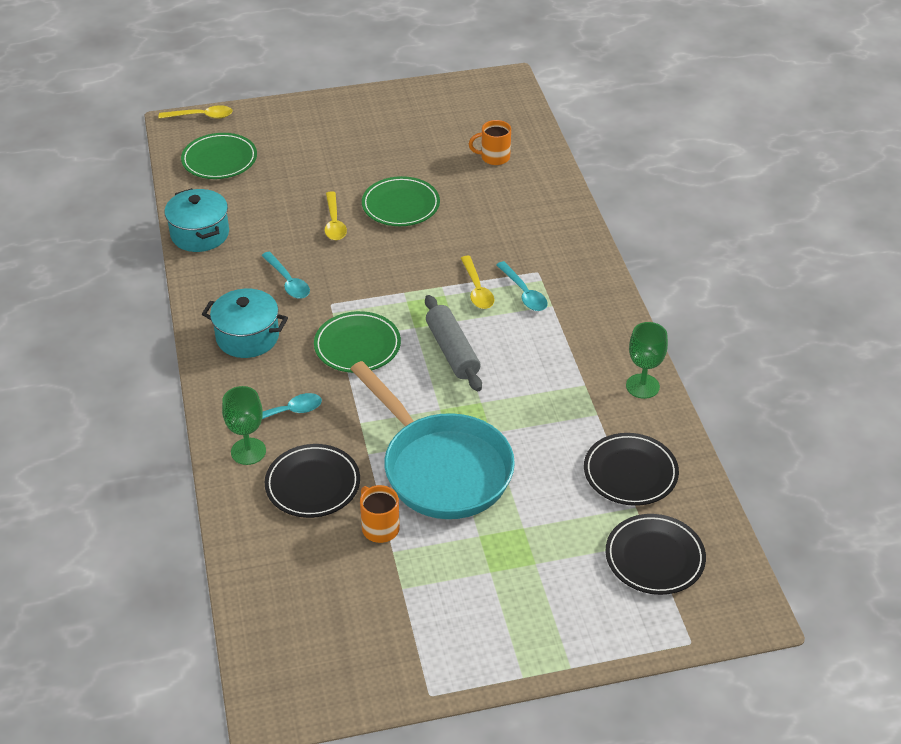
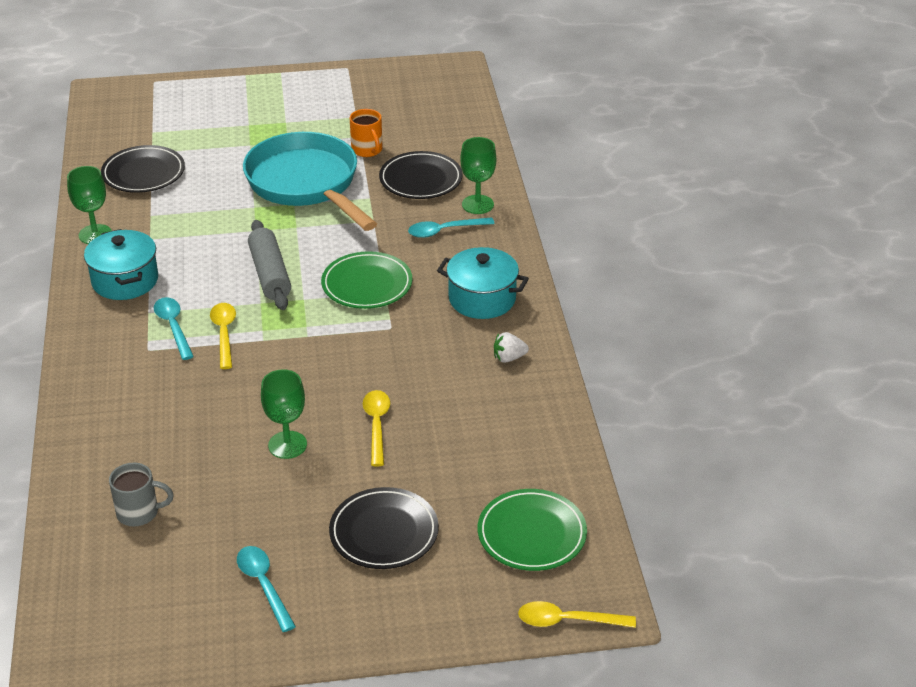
camera: 175 degrees left, 5 degrees down
(200, 234) = (546, 420): turquoise pot -> turquoise pot (125, 280)
(226, 282) = (509, 358): none -> white strawberry
(288, 282) = (437, 354): turquoise spoon -> turquoise spoon (263, 585)
(400, 205) = (287, 445): green plate -> green goblet
(494, 157) = (139, 512): orange mug -> grey mug
(654, 557) = (154, 123): black plate -> black plate (384, 532)

